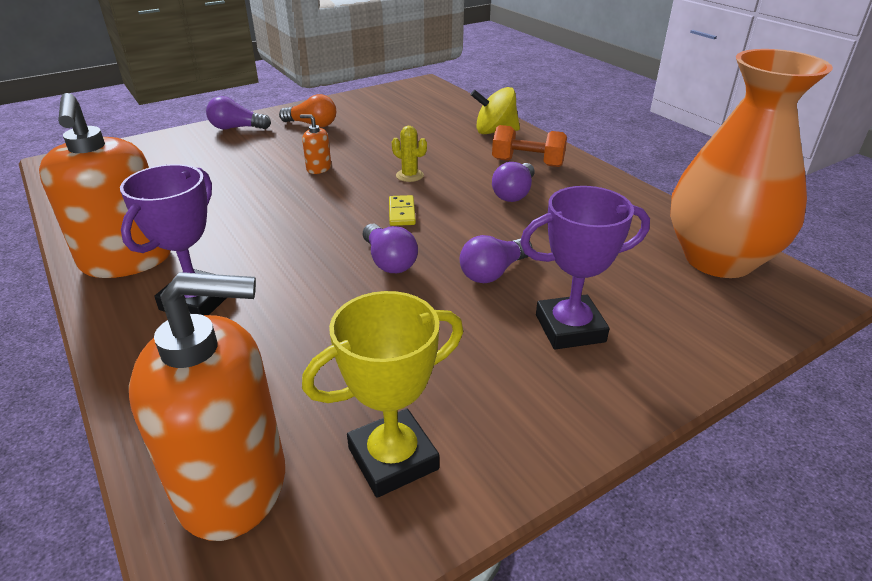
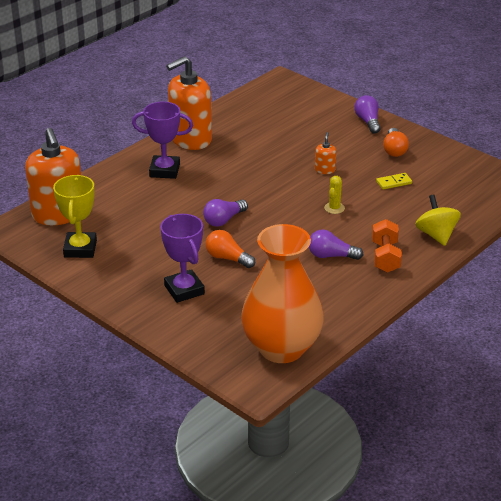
camera: 75 degrees right, 0 degrees up
(393, 458) = (80, 249): yellow trophy -> yellow trophy turned 45 degrees clockwise
(401, 213) = (281, 214): yellow domino -> yellow domino (394, 182)
(493, 272) = (227, 258): purple light bulb -> orange light bulb

